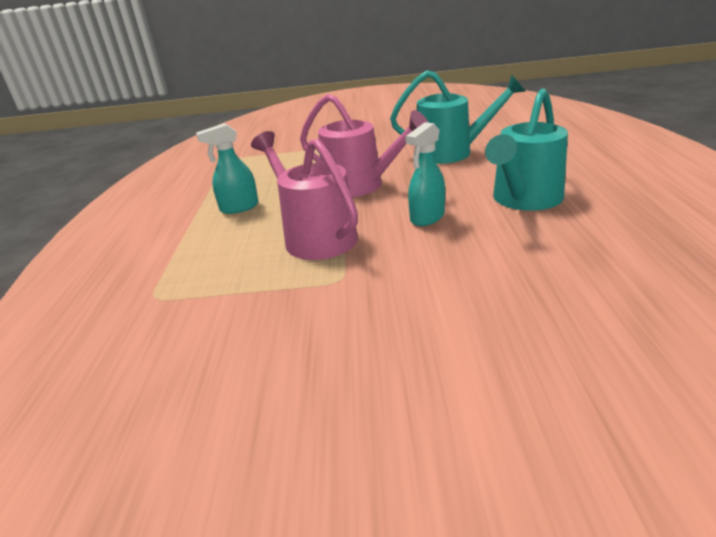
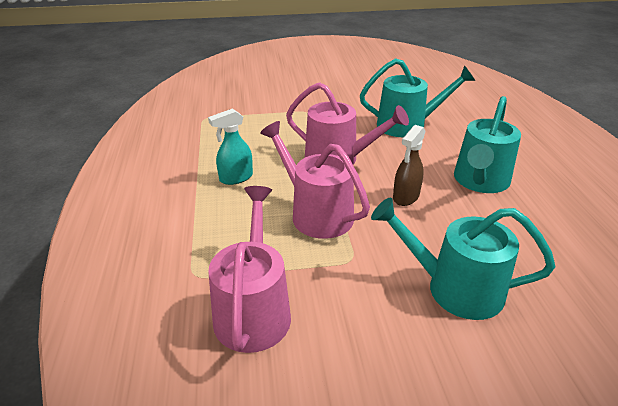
camera: 10 degrees left, 5 degrees up
(204, 331) = (253, 310): none -> pink watering can
(427, 218) = (406, 197): turquoise spray bottle -> brown spray bottle
(460, 307) = (455, 288): none -> turquoise watering can

